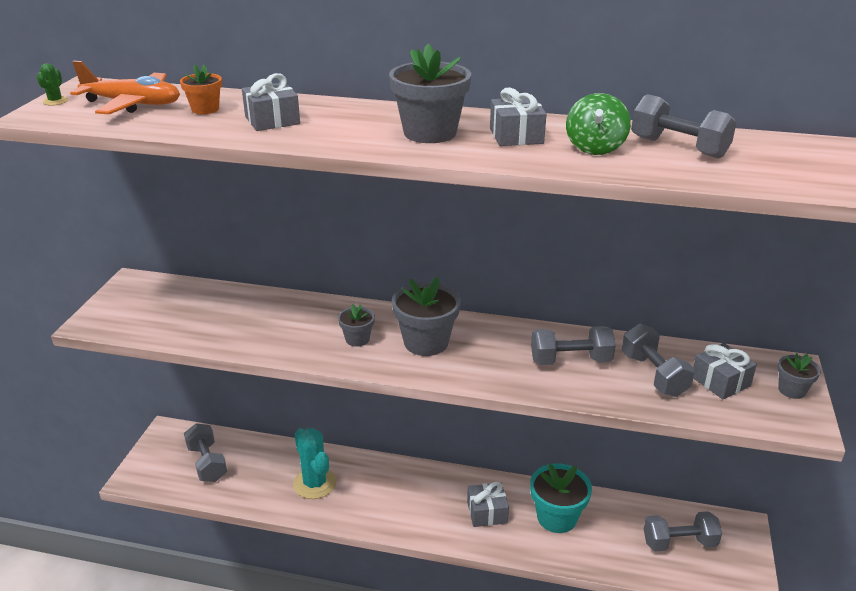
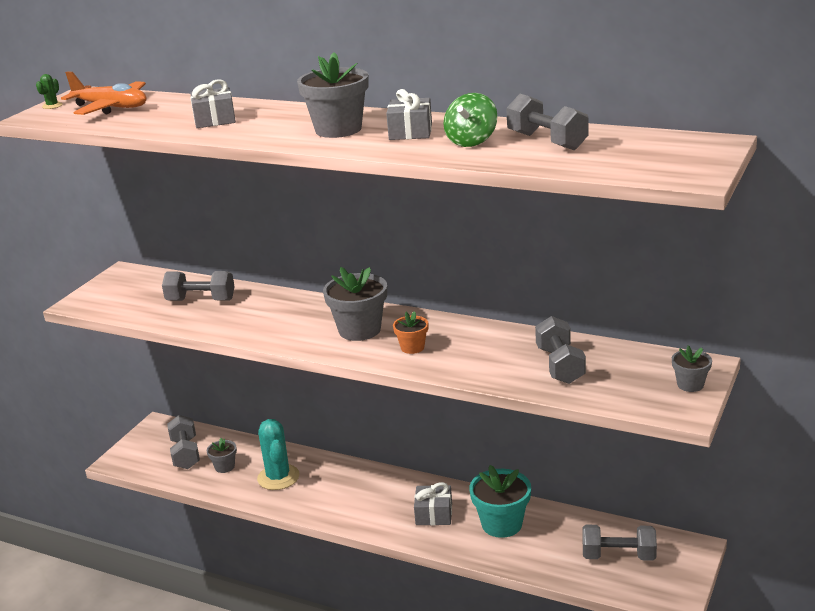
camera: 15 degrees right, 5 degrees down
(205, 109) = (166, 111): orange flower pot -> orange flower pot (412, 347)
(357, 339) = (299, 325): grey flower pot -> grey flower pot (225, 467)
(570, 361) = (486, 350): grey dumbbell -> grey dumbbell (201, 300)
(720, 381) = (622, 374): grey gift -> none

